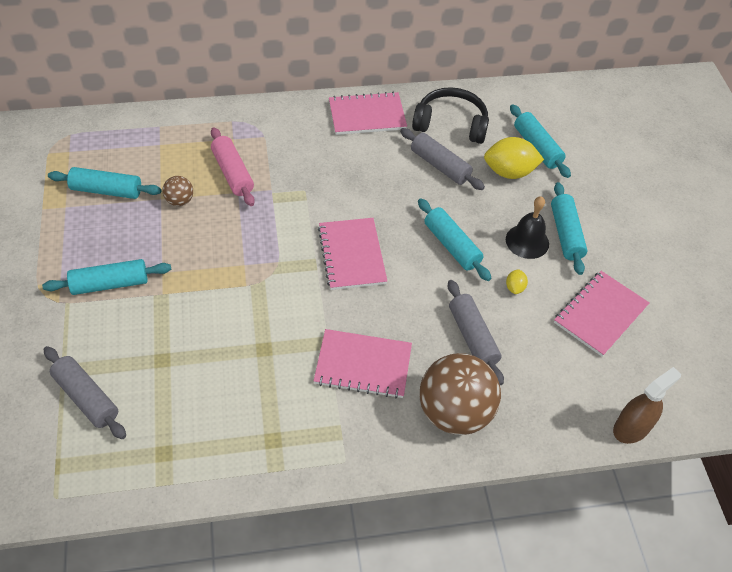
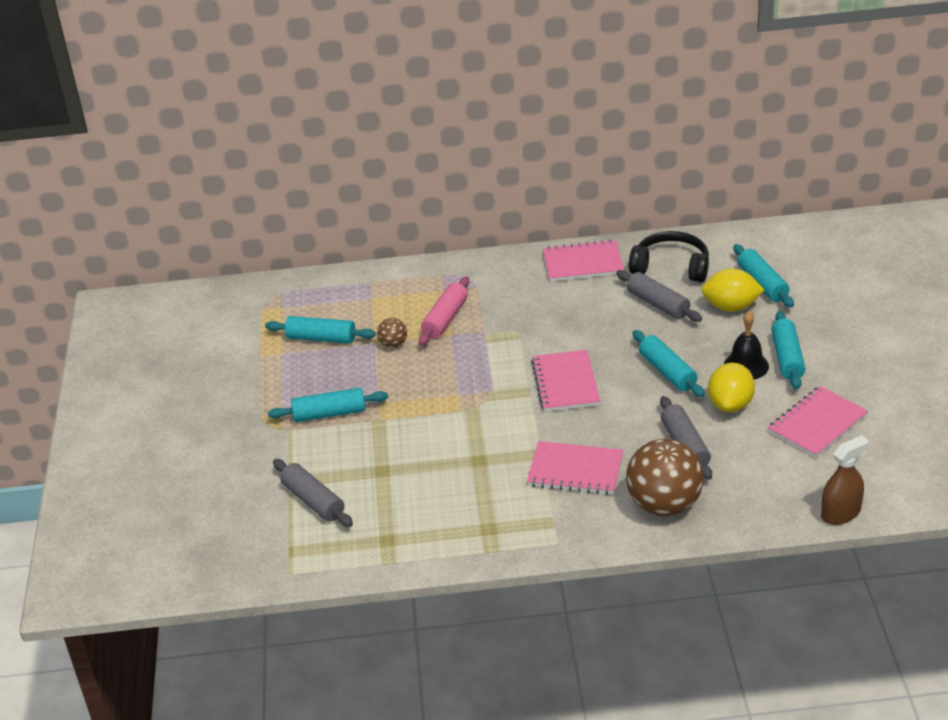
camera: 10 degrees right, 15 degrees down
(233, 173) = (445, 319): pink rolling pin -> pink rolling pin turned 45 degrees clockwise
(515, 287) = (730, 404): yellow lemon -> yellow lemon, size x2.15

